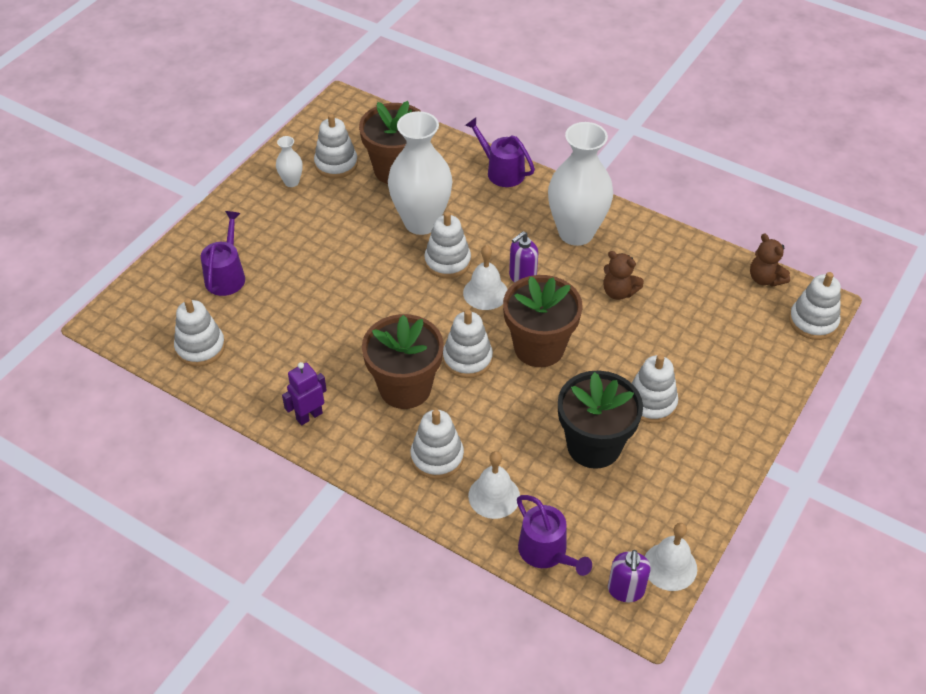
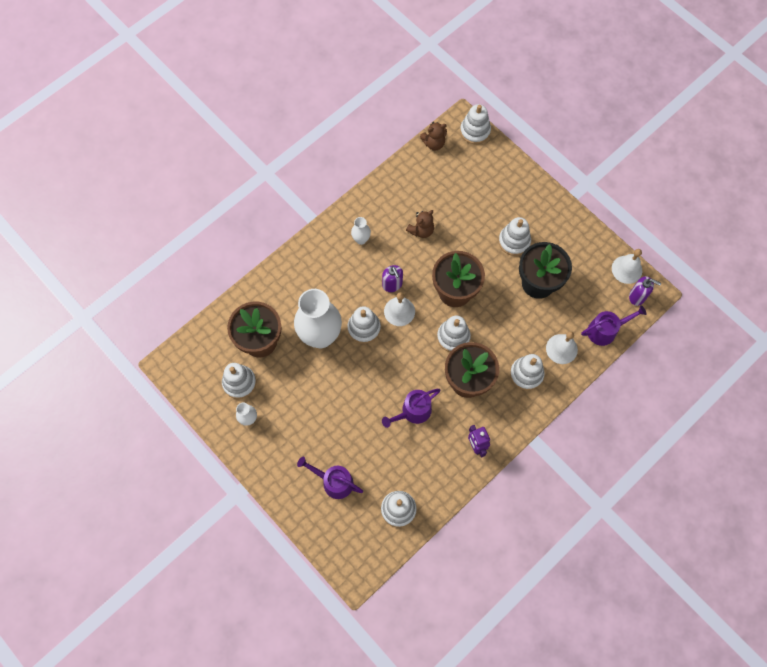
camera: 75 degrees left, 20 degrees up
(501, 171) = (285, 269): purple watering can -> purple watering can (413, 411)
(576, 233) = (361, 239): white vase -> white vase, size x0.44

